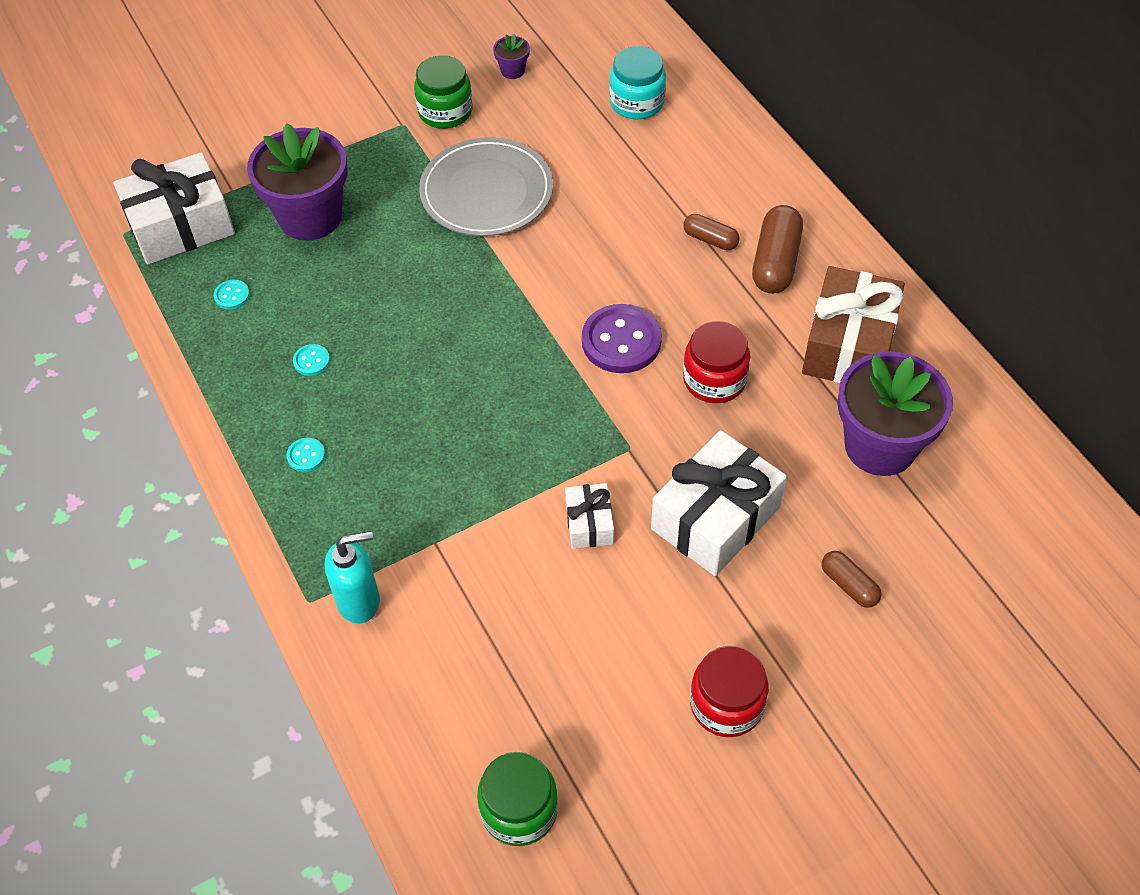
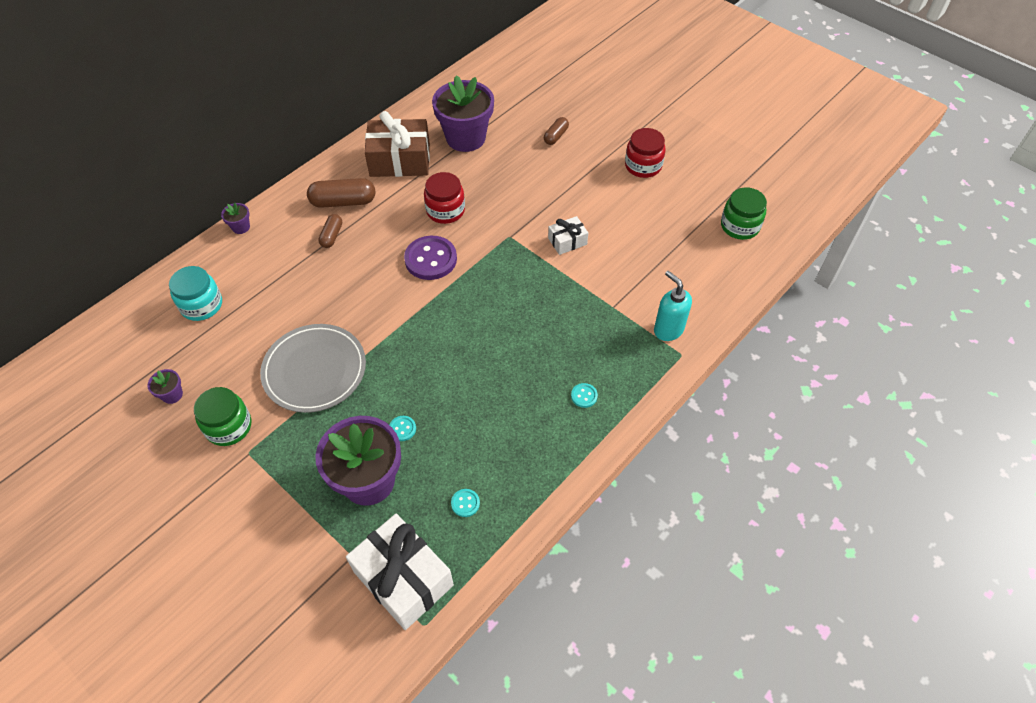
camera: 110 degrees left, 0 degrees up
(311, 361) = (507, 423): turquoise button -> turquoise button (402, 429)
(715, 518) = (539, 191): white gift -> none
(762, 149) = (241, 227): none -> purple flower pot

